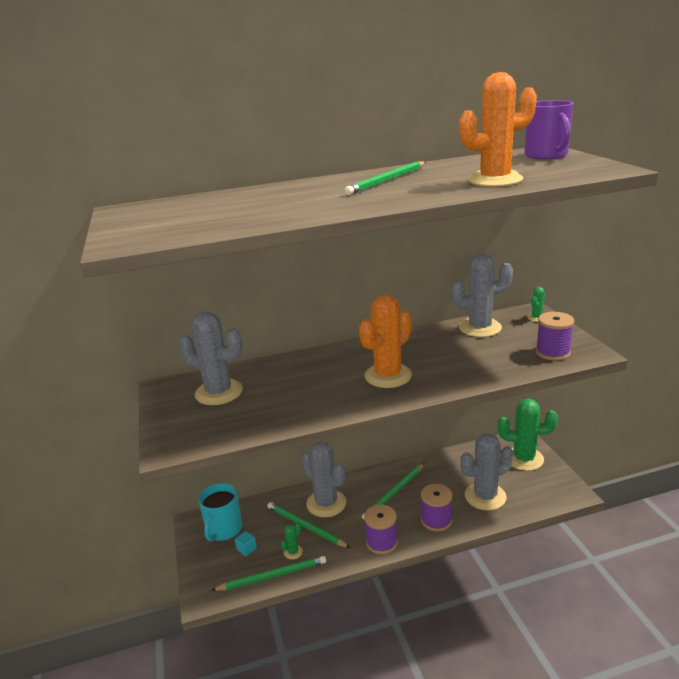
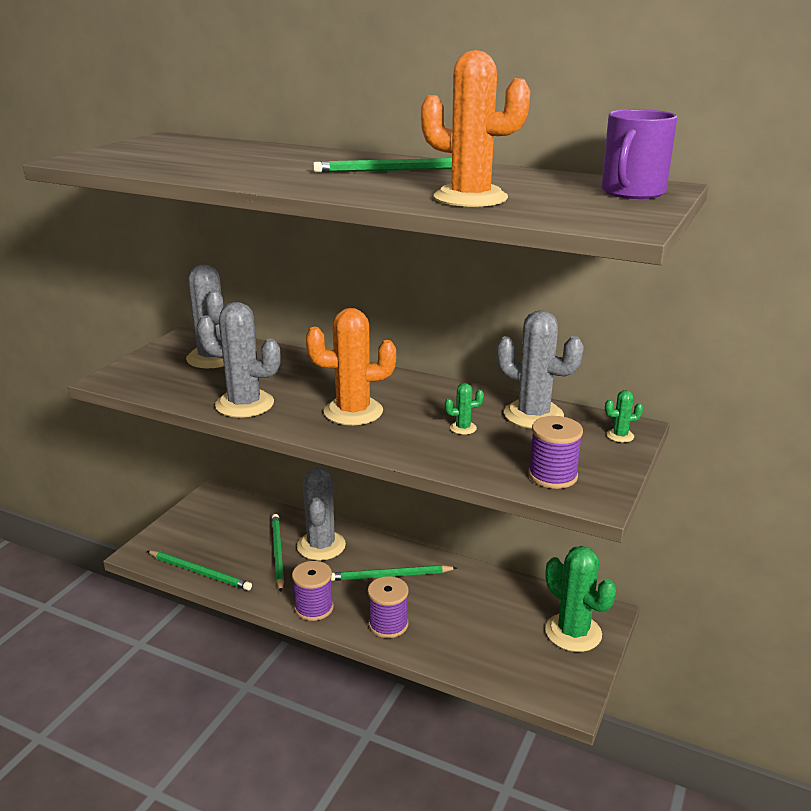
camera: 40 degrees right, 0 degrees up
(223, 529) = (220, 514): turquoise mug -> none
(246, 549) = (213, 540): turquoise cube -> none
(293, 552) = (239, 566): green cactus -> green cactus (463, 428)
(485, 496) = (469, 637): grey cactus -> grey cactus (244, 404)

